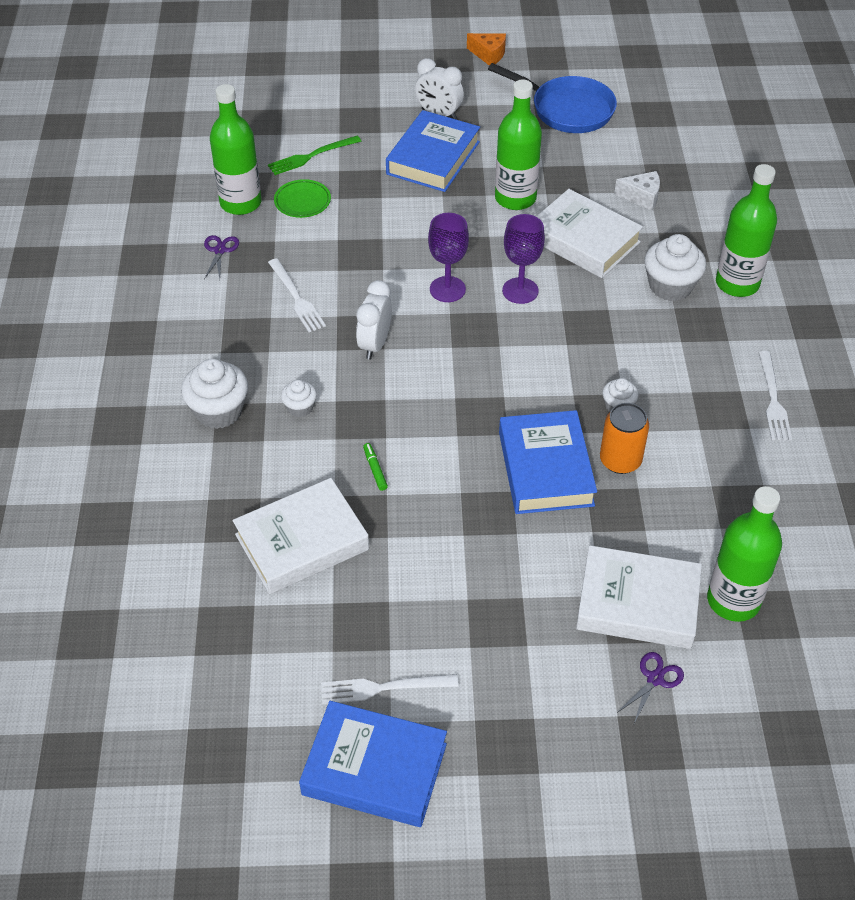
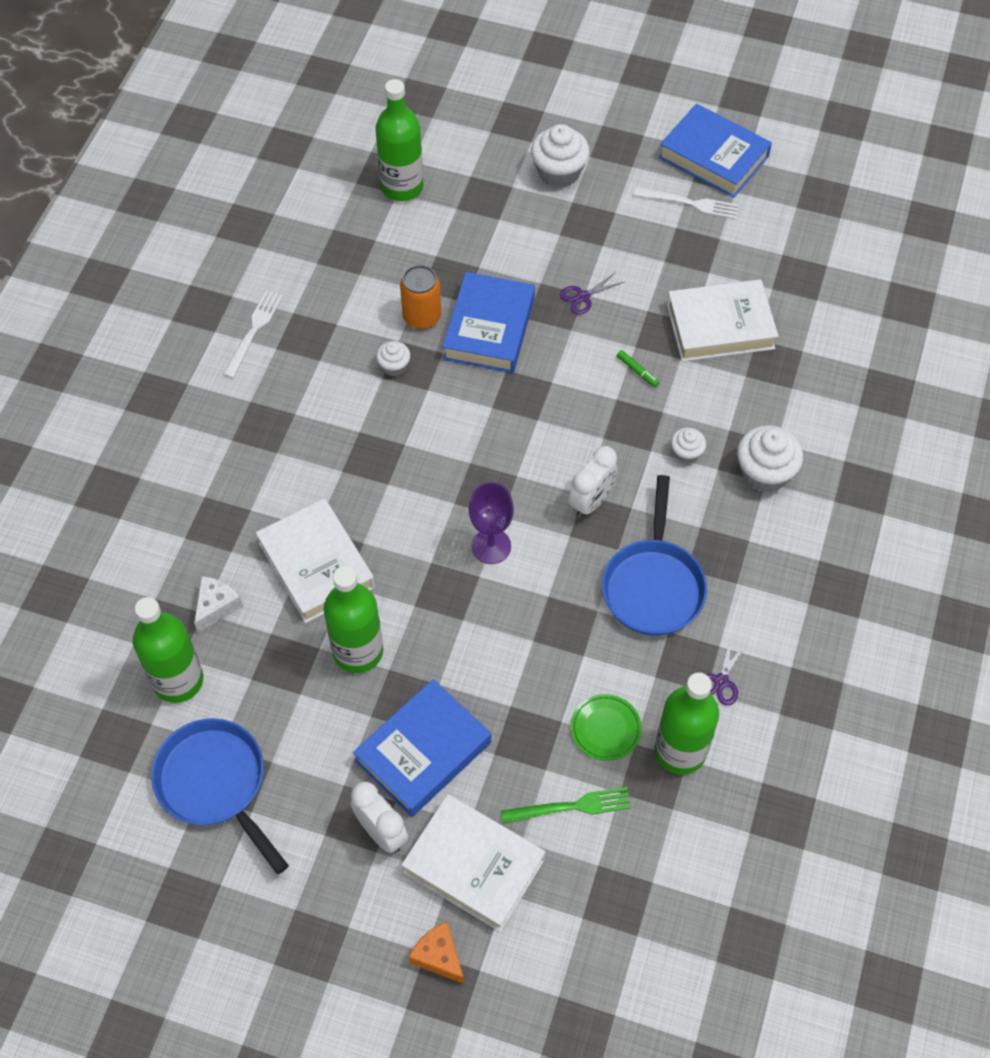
camera: 160 degrees left, 10 degrees up
(296, 298) = (653, 585): white fork -> blue pan
(375, 469) = (637, 371): green marker -> green marker turned 45 degrees counterclockwise
(489, 55) = (258, 937): orange cheese -> orange cheese (439, 956)
(520, 291) = (417, 521): purple goblet -> none
(637, 603) = (474, 205): white book -> white book (474, 866)
(642, 197) = (216, 606): white cheese -> white cheese turned 90 degrees clockwise
(655, 679) = (491, 155): purple scissors -> purple scissors (583, 297)
(670, 286) = (264, 478): white cupcake -> white cupcake (559, 172)
(737, 283) = (196, 460): green bottle -> green bottle (178, 680)

